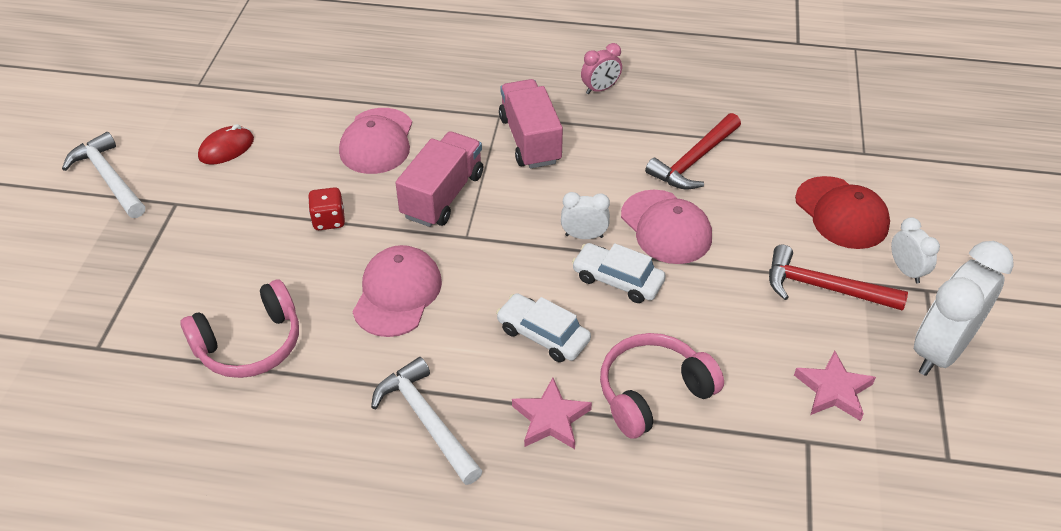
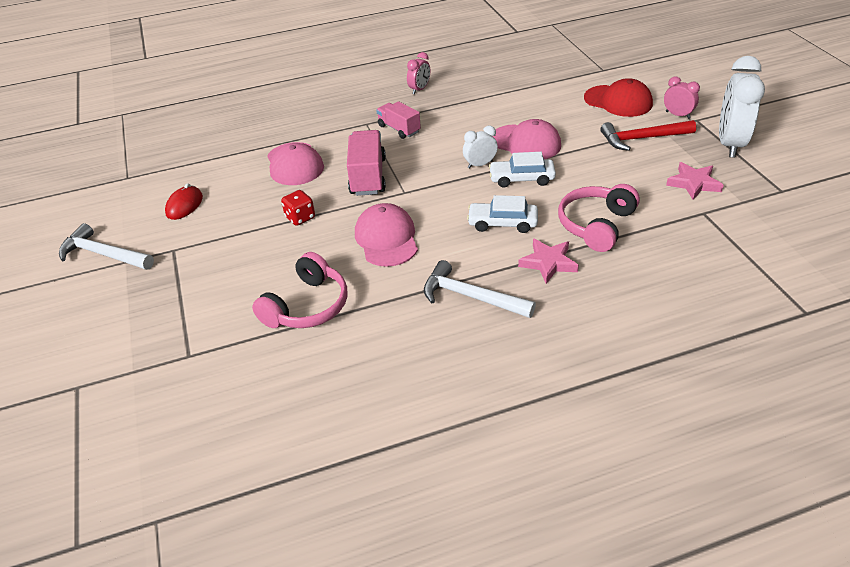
camera: 25 degrees left, 5 degrees down
(530, 140) = (399, 129): pink truck -> pink truck, size x0.65
(693, 160) = (510, 105): red hammer -> none
(906, 270) = (677, 115): white clock -> pink clock

